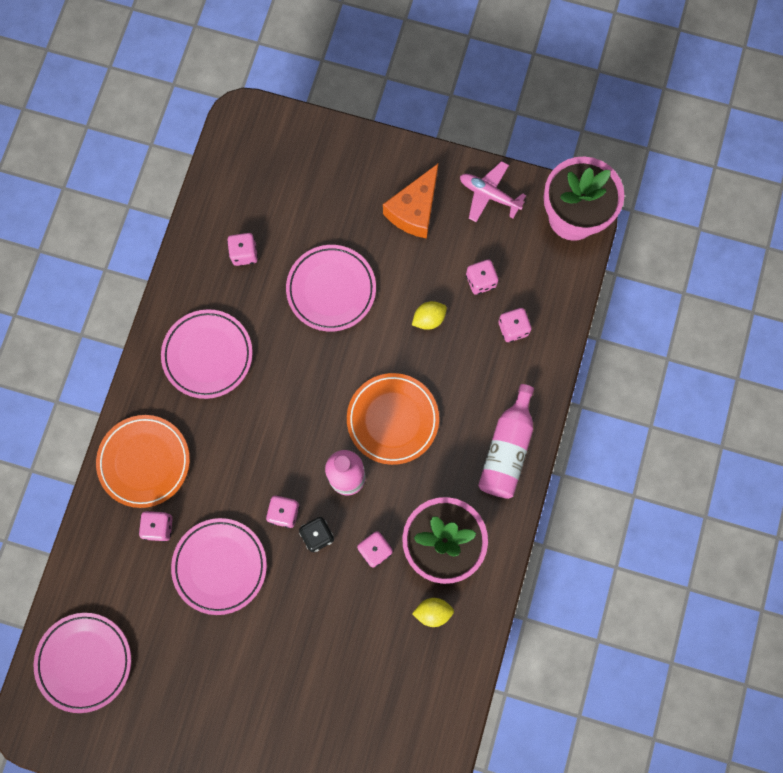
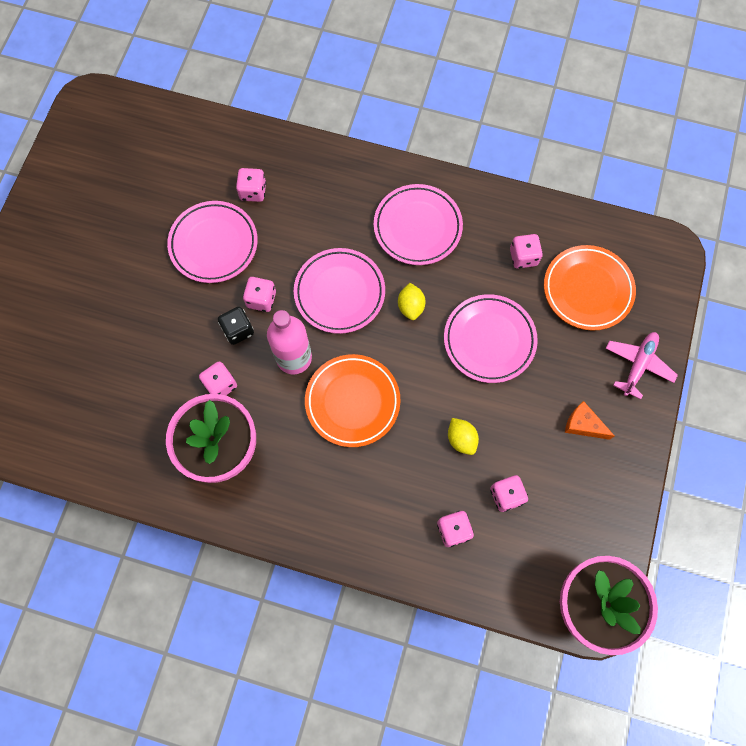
camera: 90 degrees right, 5 degrees down
(84, 661) = (137, 138): pink plate -> pink plate (339, 293)
(144, 462) = (314, 177): orange plate -> orange plate (587, 290)
(414, 210) = (583, 425): orange cheese -> orange cheese, size x0.60
(433, 612) = (156, 441): yellow lemon -> yellow lemon (410, 306)
(489, 195) = (608, 507): pink plane -> pink plane (638, 365)
(507, 449) = (319, 520): pink bottle -> none

